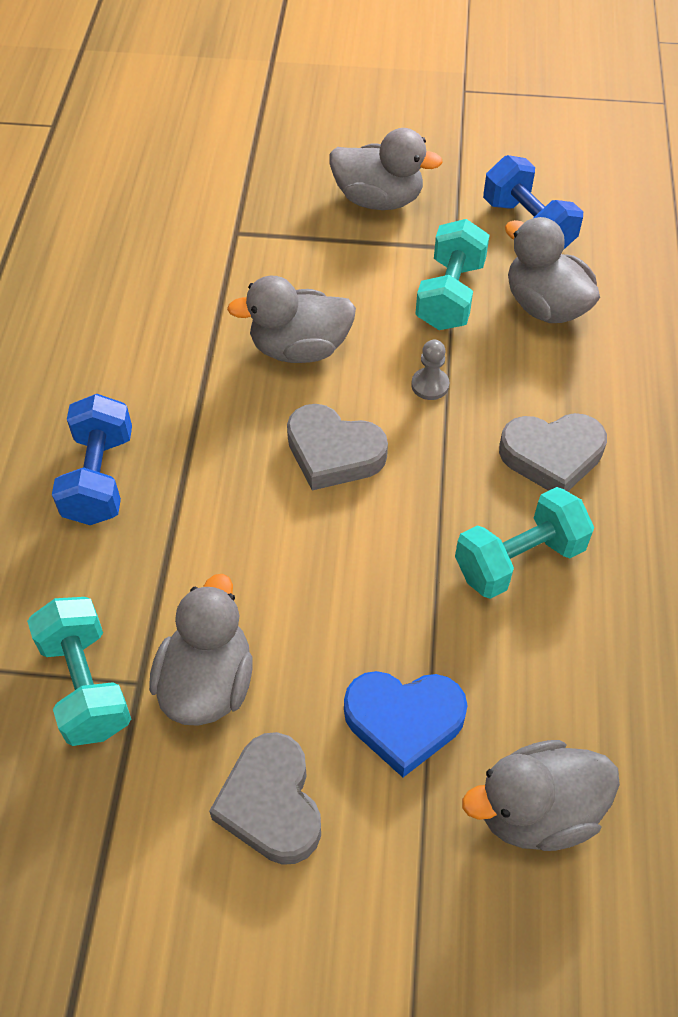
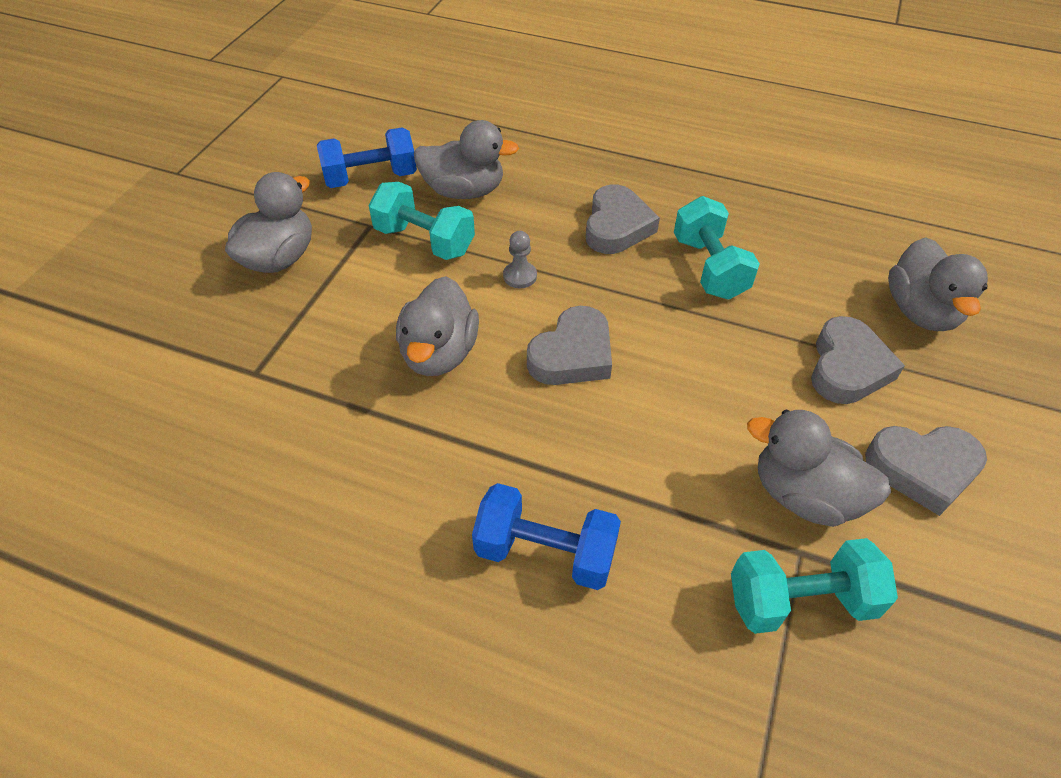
camera: 75 degrees left, 5 degrees down
(404, 721) = (847, 367): blue heart -> grey heart
(545, 306) = (464, 191): grey duck -> grey duck turned 150 degrees counterclockwise

